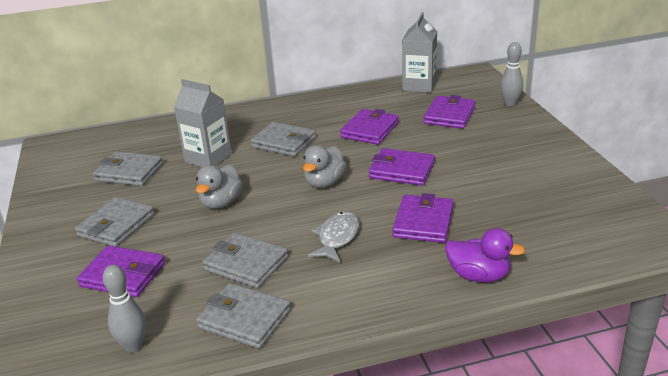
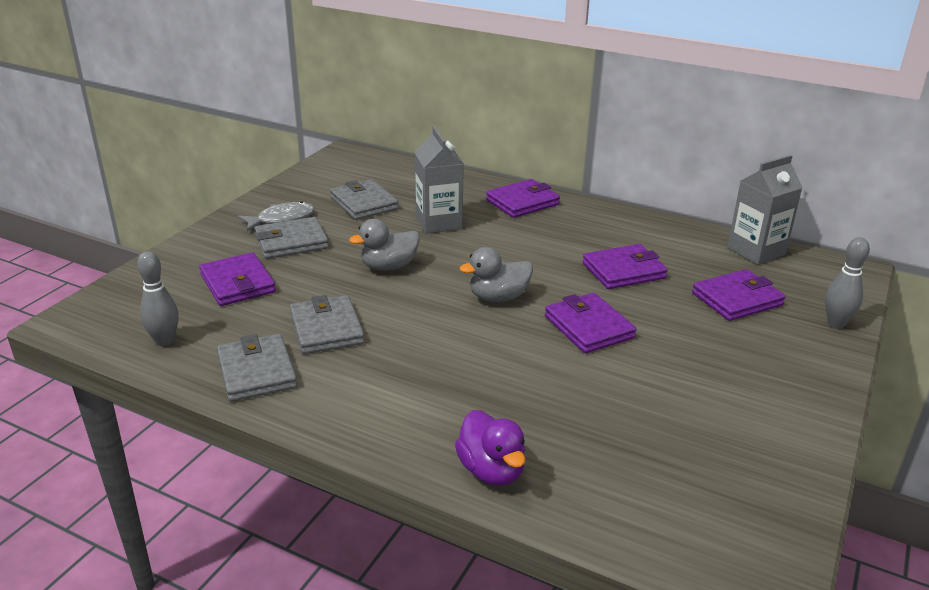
camera: 40 degrees right, 0 degrees up
(283, 142) = (522, 241): grey wallet -> none
(337, 238) = (428, 353): grey fish -> grey fish (281, 219)
(423, 222) = (526, 388): purple wallet -> purple wallet (522, 202)

